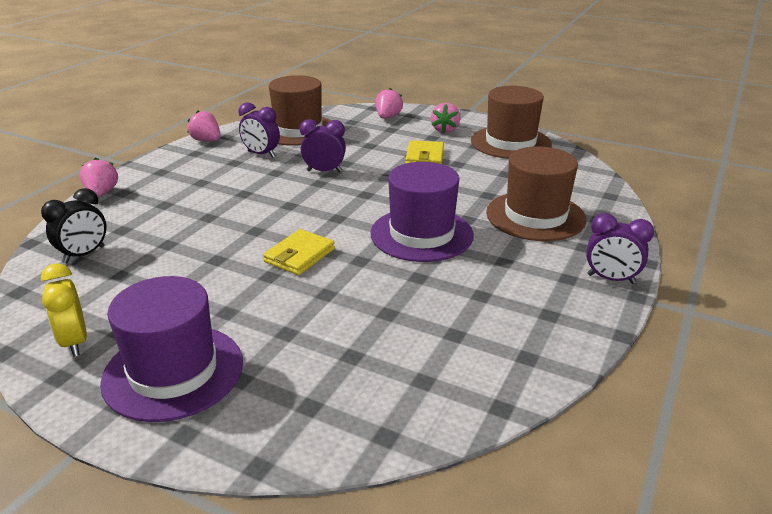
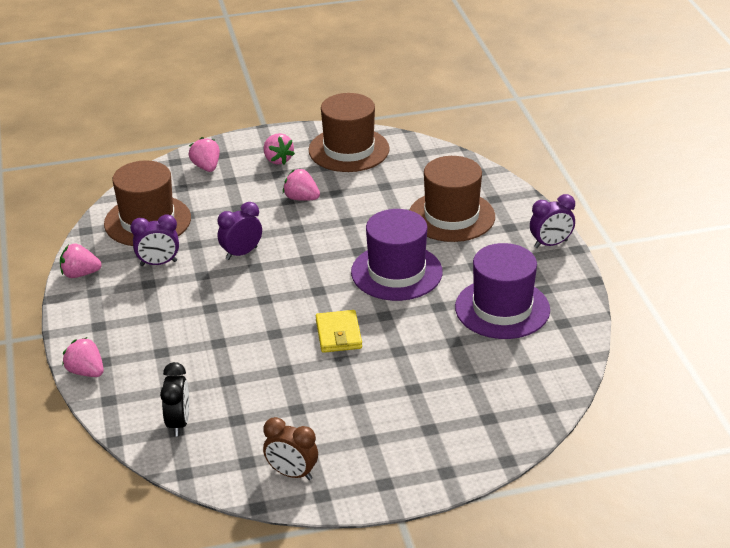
camera: 40 degrees left, 5 degrees up
(75, 342) = (292, 473): yellow clock -> brown clock
(173, 371) = (385, 449): purple hat -> purple hat (502, 308)
(424, 157) = (301, 198): yellow wallet -> pink strawberry

